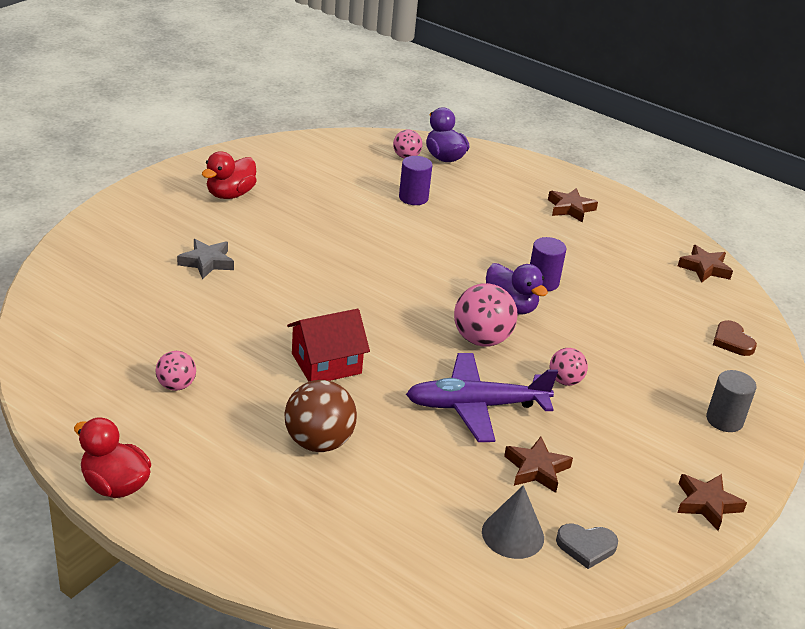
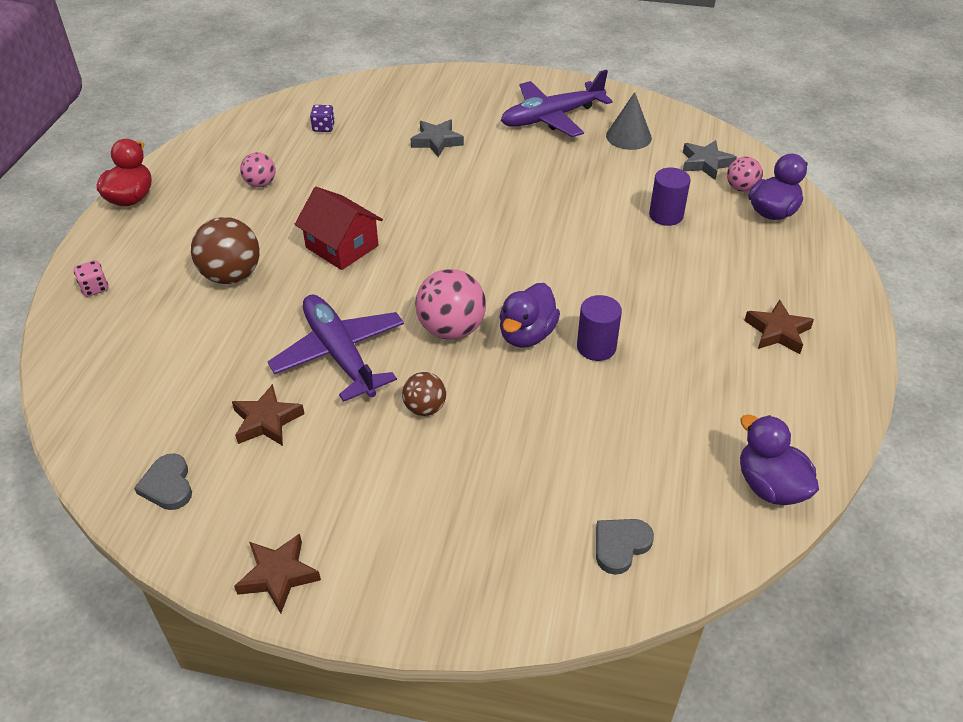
camera: 70 degrees right, 10 degrees up
(111, 318) = (323, 127): none -> purple dice
(230, 194) = (552, 117): red duck -> purple plane
(266, 545) = (94, 288): none -> pink dice
(363, 157) = (705, 163): none -> grey star
(513, 534) = (164, 427): grey cone -> grey cone (628, 136)
(565, 381) = (425, 408): pink ball -> brown ball
(704, 268) = (770, 486): brown star -> purple duck
(724, 420) = (445, 566): grey cylinder -> none
(732, 341) = (620, 546): brown heart -> grey heart

